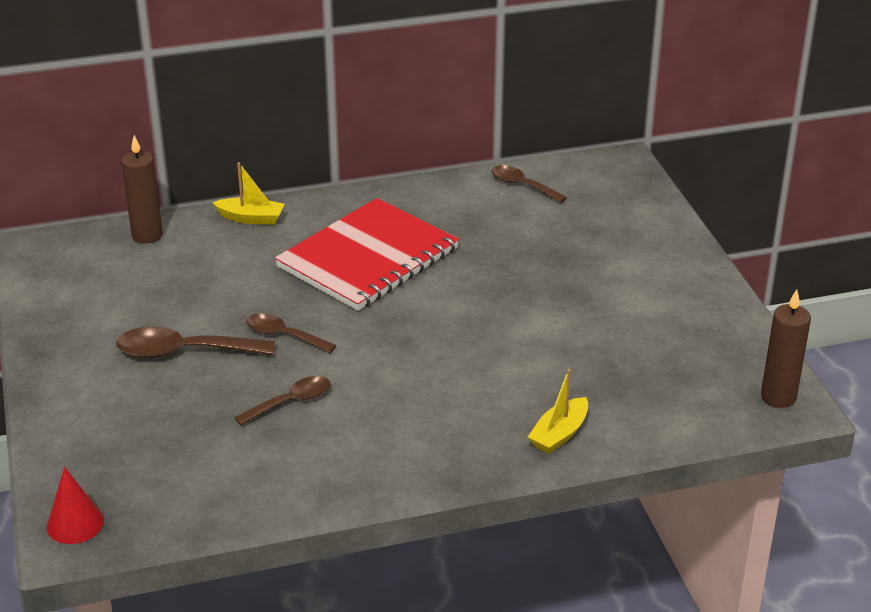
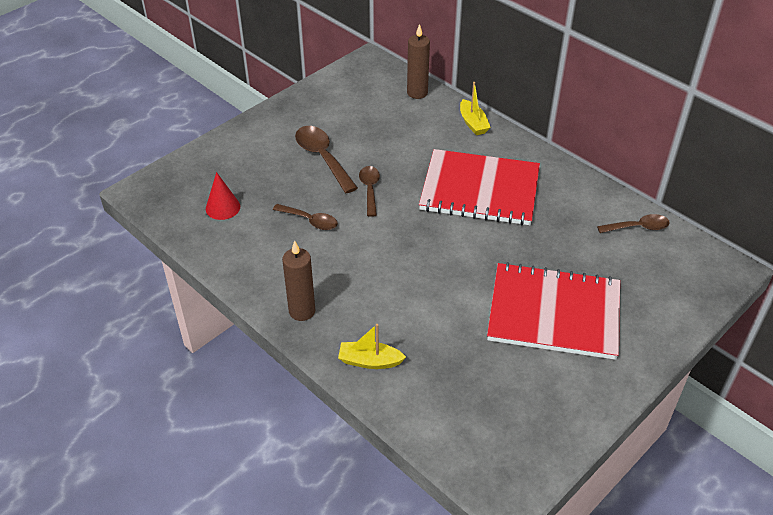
camera: 60 degrees right, 10 degrees up
(75, 523) = (154, 187): red cone -> red cone (223, 207)
(522, 185) = (638, 227): brown spoon -> brown spoon turned 75 degrees clockwise
(593, 284) = (554, 313): none -> red notebook
(778, 397) = (509, 478): brown candle -> brown candle (302, 311)

